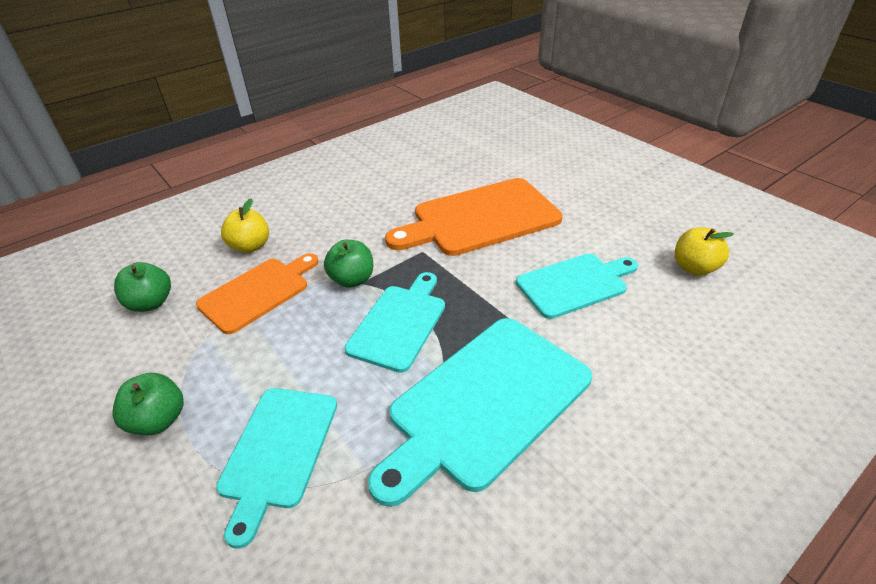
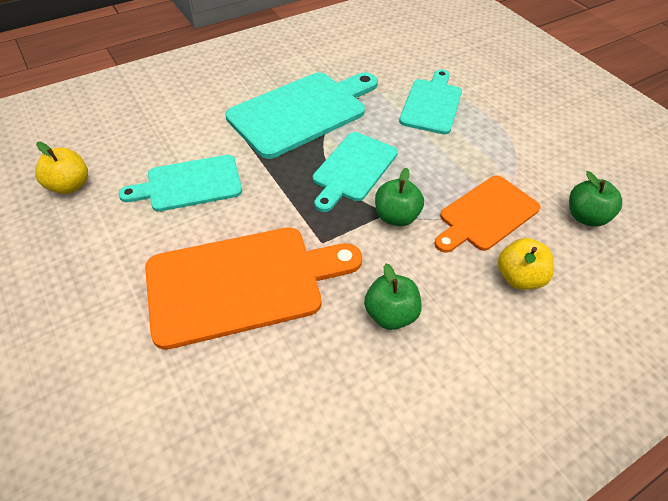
camera: 175 degrees left, 10 degrees up
(158, 420) = (516, 127): green apple -> green apple (390, 314)

